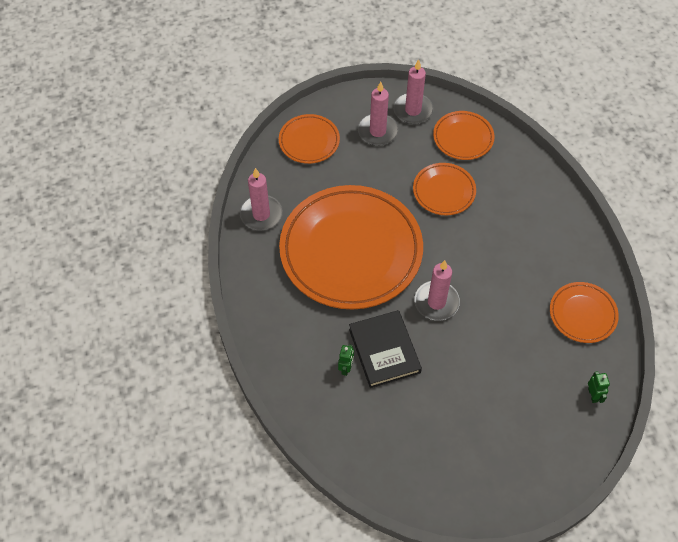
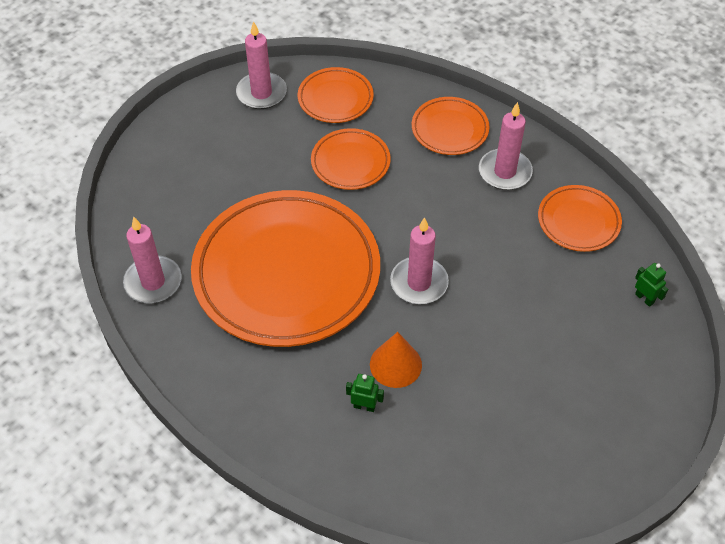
camera: 30 degrees left, 5 degrees down
(309, 141) = (161, 176): orange plate -> orange plate (450, 129)
(346, 368) = (364, 406): green robot -> green robot turned 60 degrees counterclockwise
(377, 131) = (235, 131): pink candle -> pink candle (505, 172)
(384, 351) = (395, 364): black book -> orange cone

